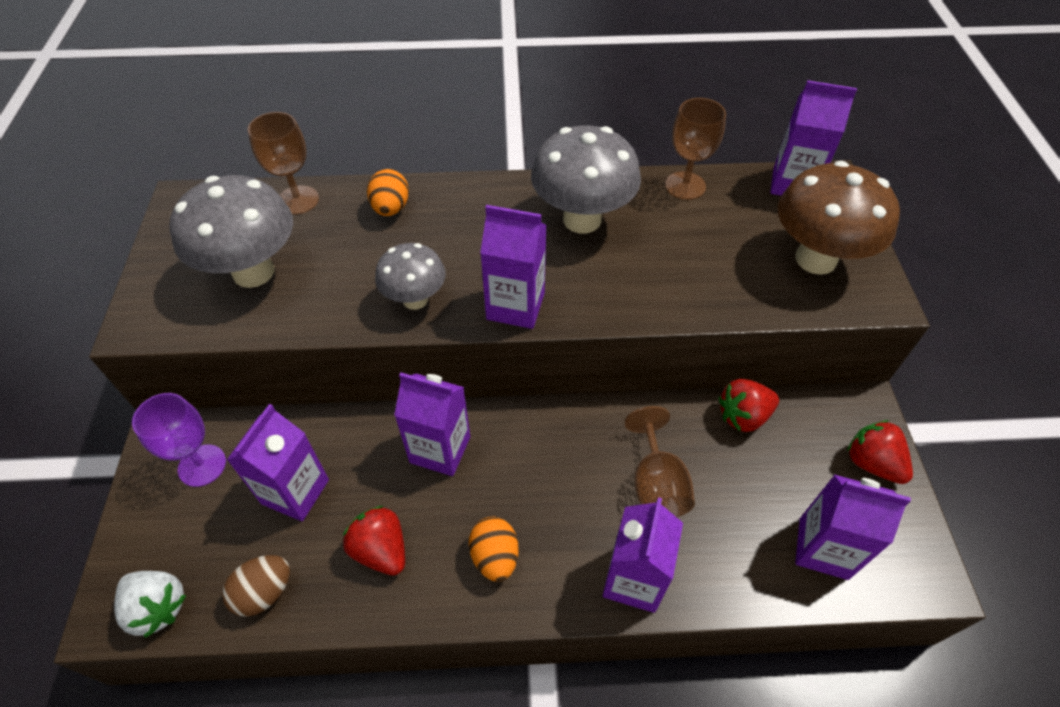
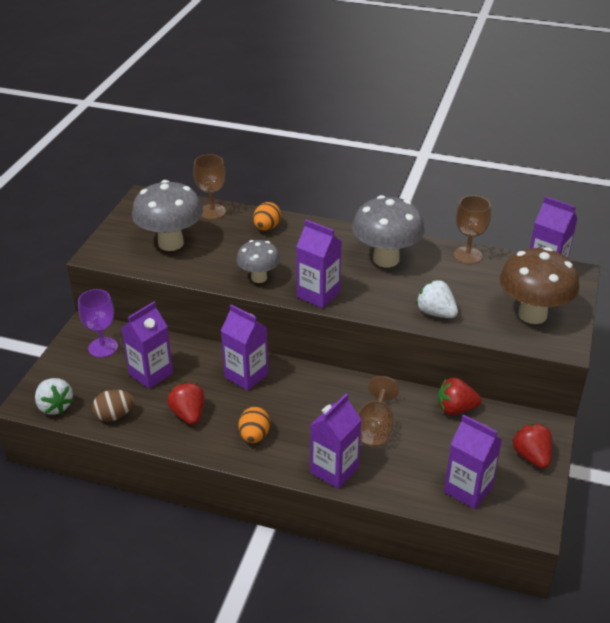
camera: 20 degrees right, 15 degrees down
(692, 292) = (436, 313): none -> white strawberry

